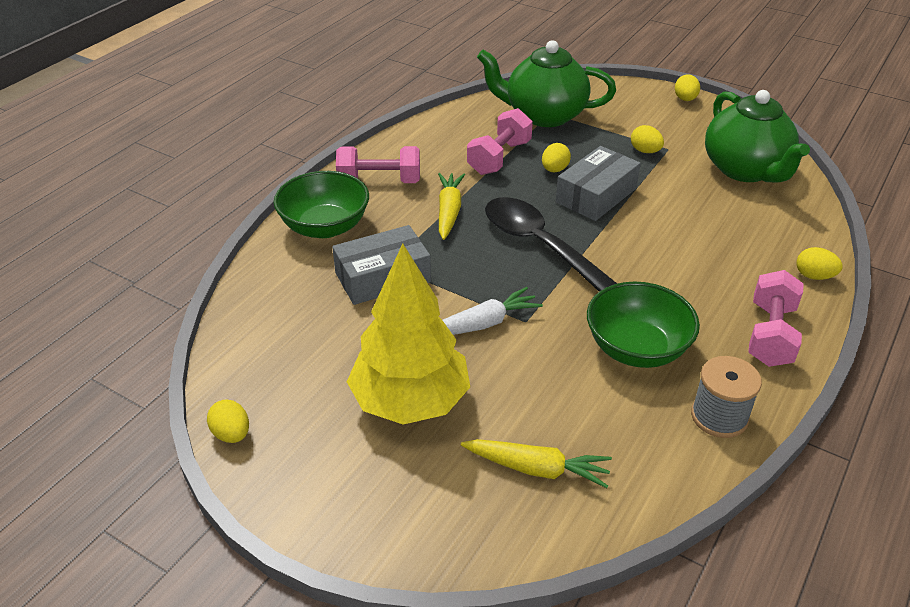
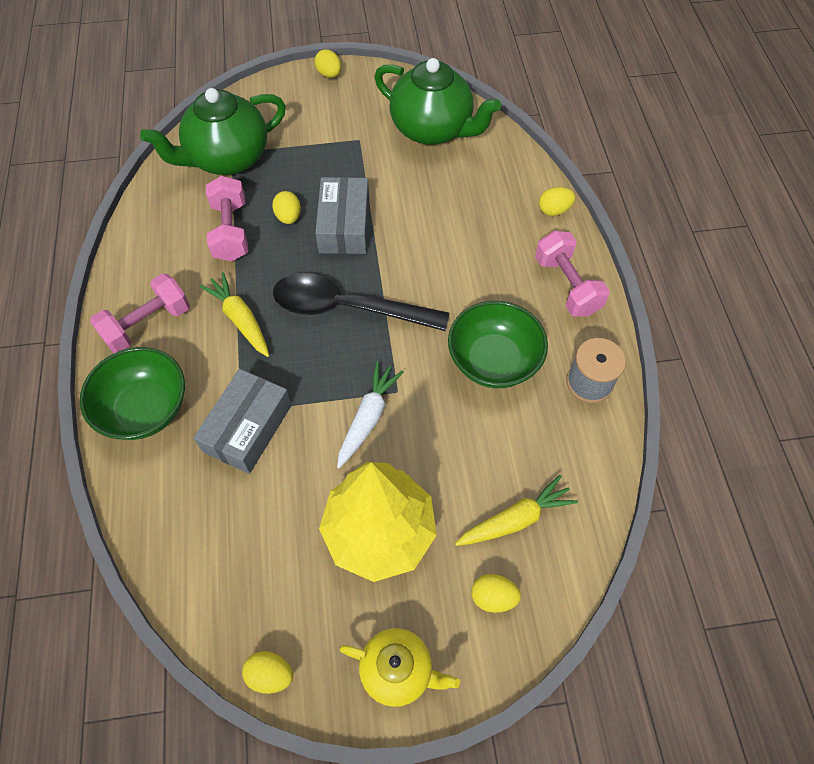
camera: 40 degrees left, 20 degrees up
(324, 501) = (398, 670): none -> yellow teapot
(645, 151) = (343, 153): yellow egg -> yellow egg (493, 597)

